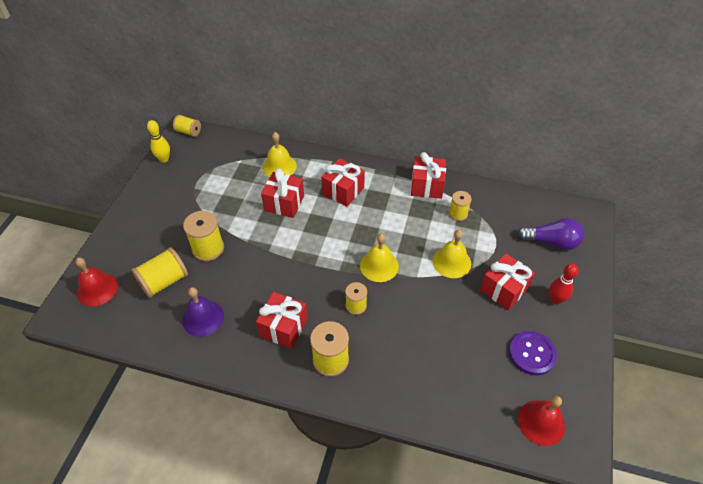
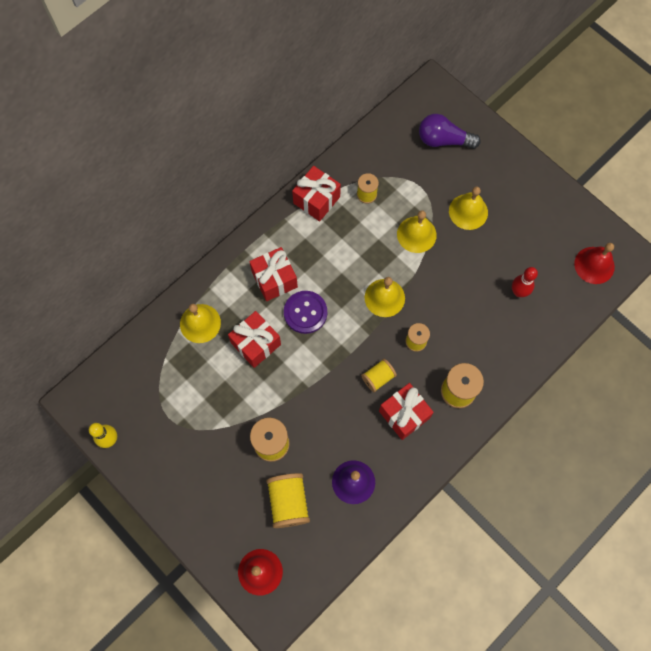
camera: 60 degrees left, 20 degrees up
(188, 132) = (81, 395): yellow spool -> yellow spool (378, 378)
(503, 289) = (468, 211): red gift -> yellow bell
(532, 353) = (537, 232): purple button -> purple button (305, 312)
(551, 242) = (443, 140): purple light bulb -> purple light bulb turned 120 degrees counterclockwise
(555, 300) = (500, 179): red bowling pin -> red bowling pin (518, 292)

